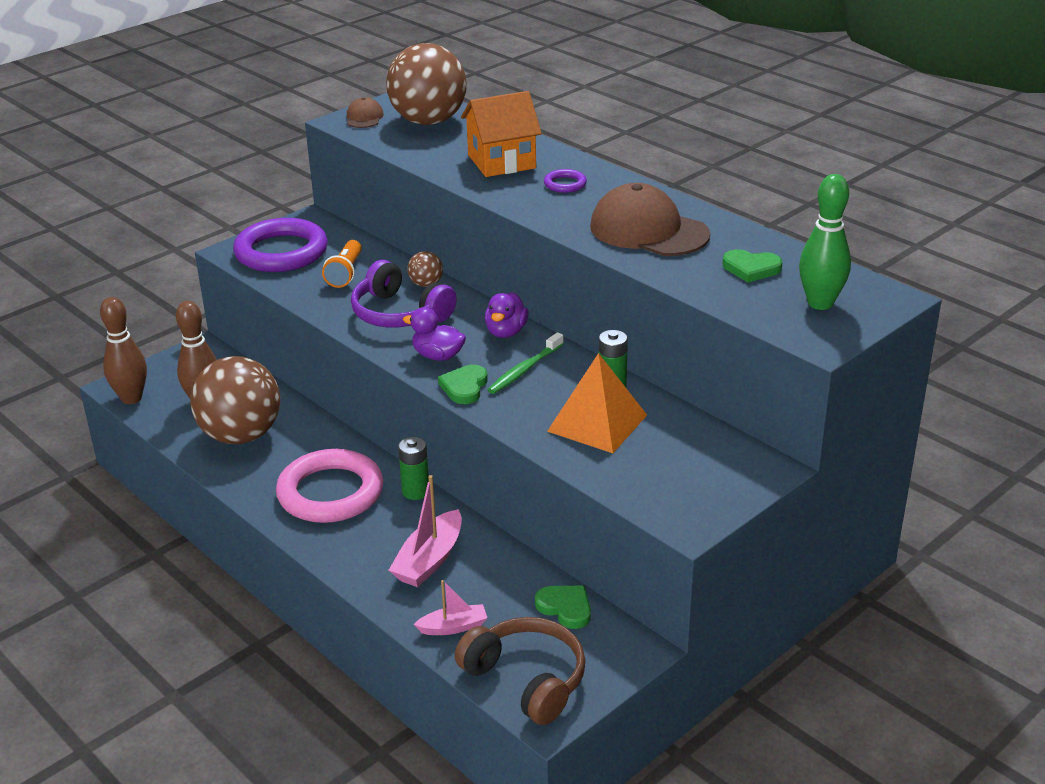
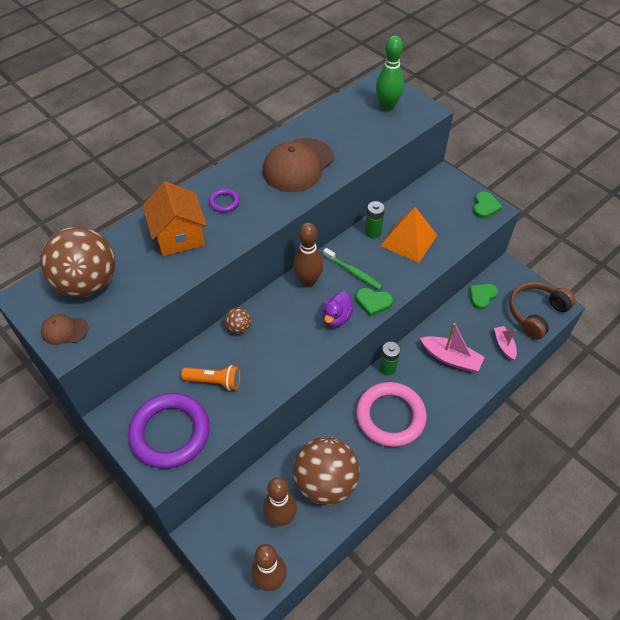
camera: 90 degrees left, 20 degrees up
(399, 314) = (279, 342): purple headphones -> none
(506, 332) = (308, 281): purple duck -> brown bowling pin
(751, 268) = (348, 127): green heart -> green heart (485, 207)

